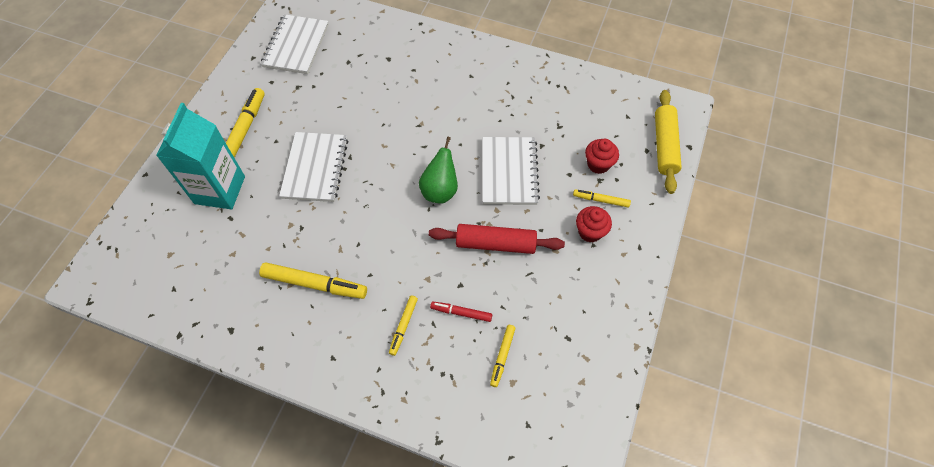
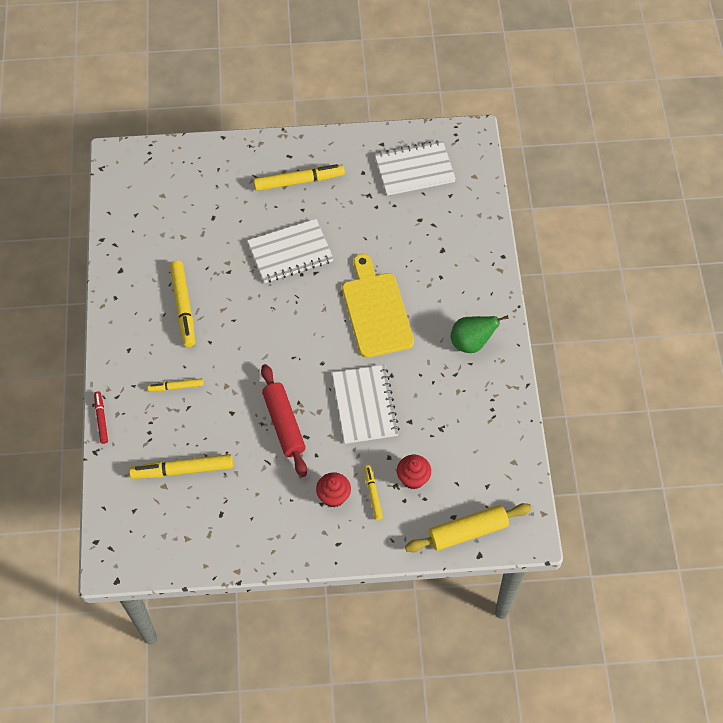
camera: 65 degrees right, 0 degrees up
(220, 190) = (234, 196): turquoise carton -> none
(418, 127) = (376, 311): none -> yellow cutting board
(440, 190) = (316, 358): green pear -> green pear (471, 342)
(461, 313) = (207, 424): red marker -> red marker (101, 419)
(502, 356) = (182, 470): yellow marker -> yellow marker, size x1.78
(509, 172) = (364, 405): white notebook -> white notebook turned 75 degrees counterclockwise

